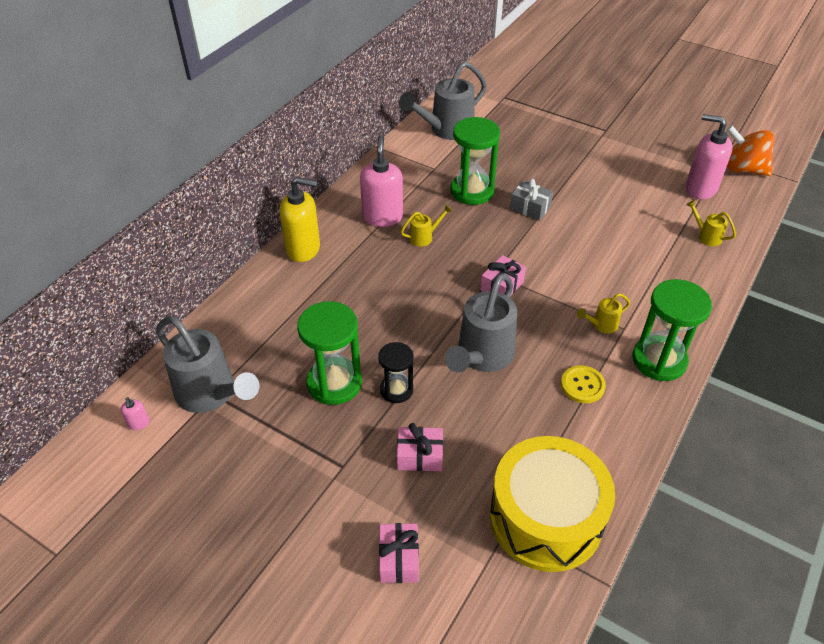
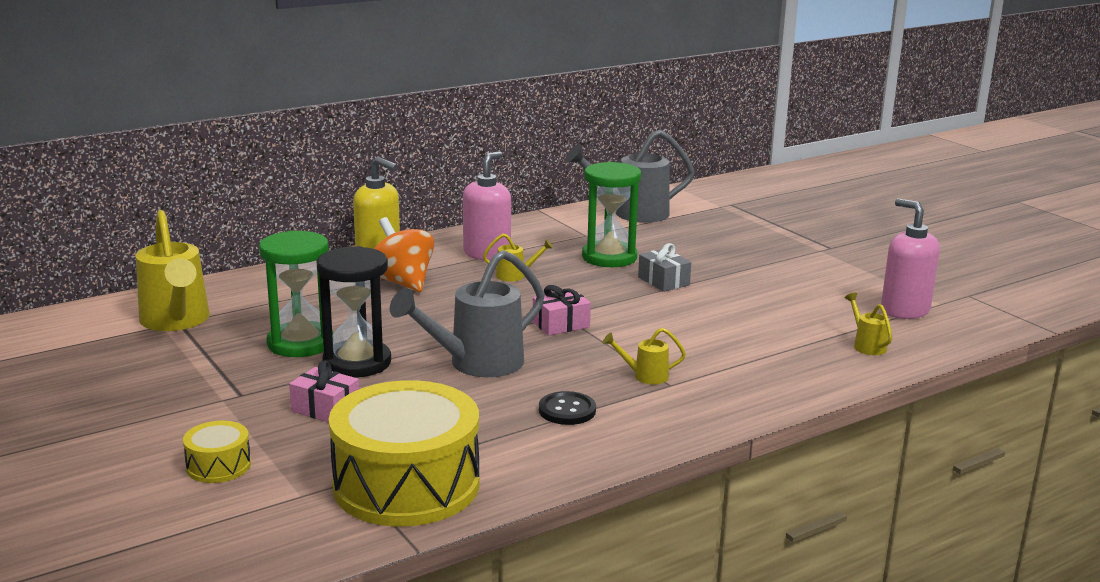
camera: 25 degrees right, 25 degrees down
(139, 423) = (91, 322): pink soap dispenser -> none
(211, 394) = (176, 321): grey watering can -> yellow watering can
(396, 390) = (357, 363): black hourglass -> black hourglass, size x1.66
(399, 559) = (218, 466): pink gift -> yellow drum
(582, 385) = (567, 410): yellow button -> black button
(659, 360) = (685, 416): green hourglass -> none
(743, 169) = (985, 308): orange spinning top -> orange spinning top (402, 282)

